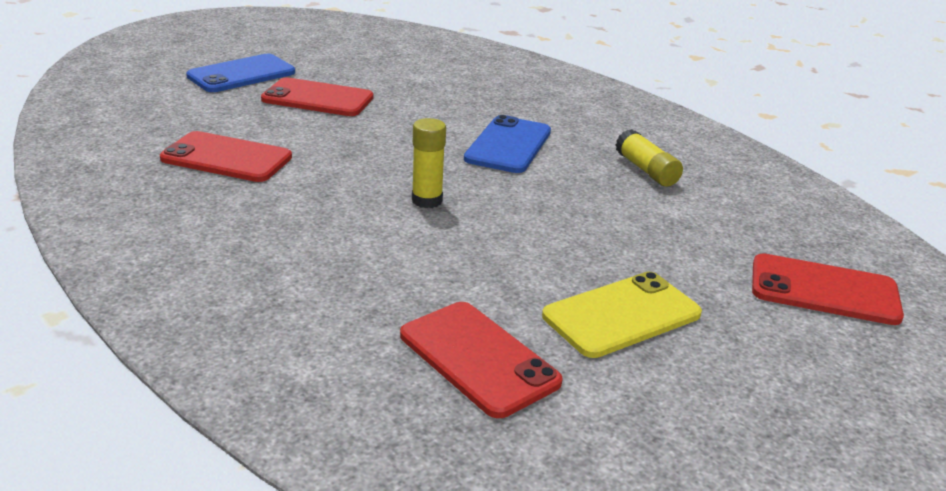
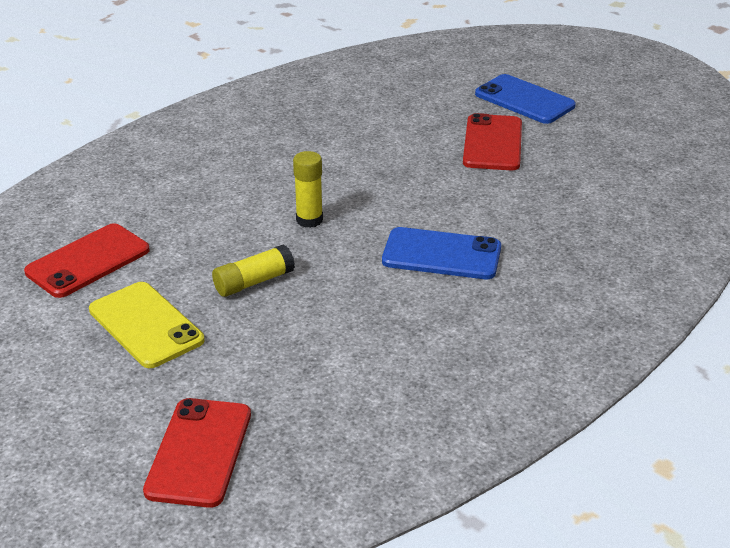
camera: 85 degrees right, 5 degrees up
(226, 158) = (350, 124): red phone -> none
(646, 170) = (422, 345): yellow glue stick -> yellow glue stick (253, 282)

